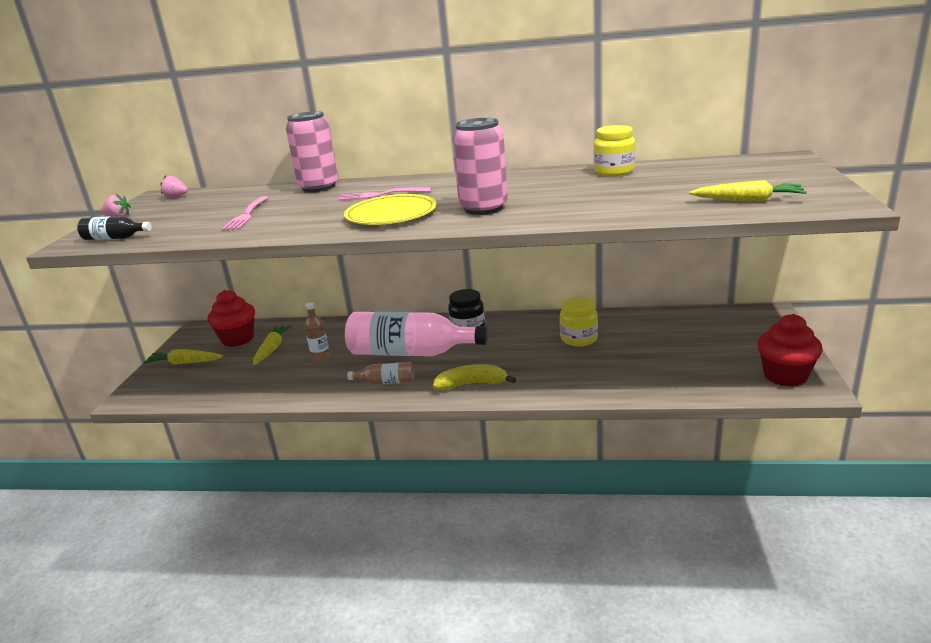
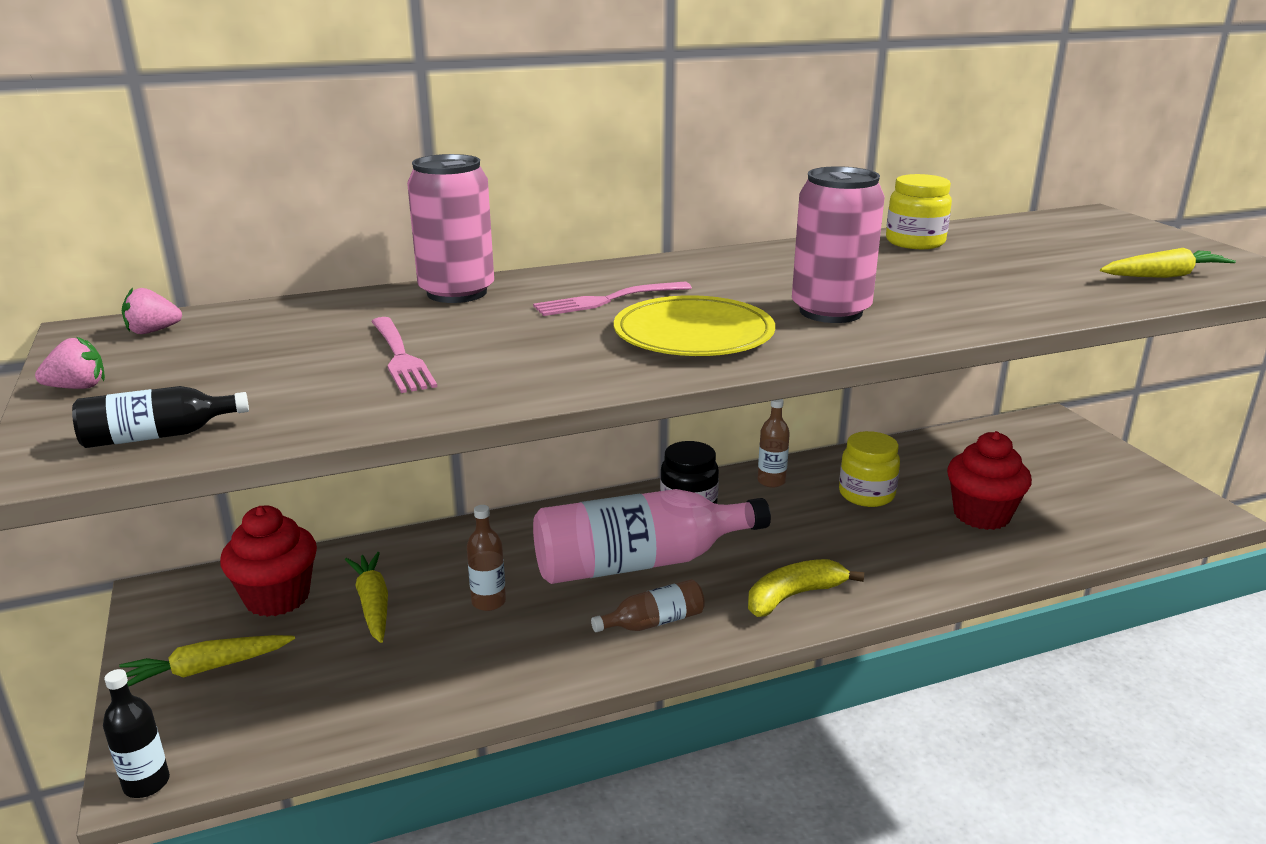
camera: 30 degrees left, 0 degrees up
(126, 401) = (146, 783): none -> black bottle
(529, 323) = (771, 481): none -> brown bottle
(785, 376) = (1160, 502): red cupcake -> red cupcake (981, 515)

